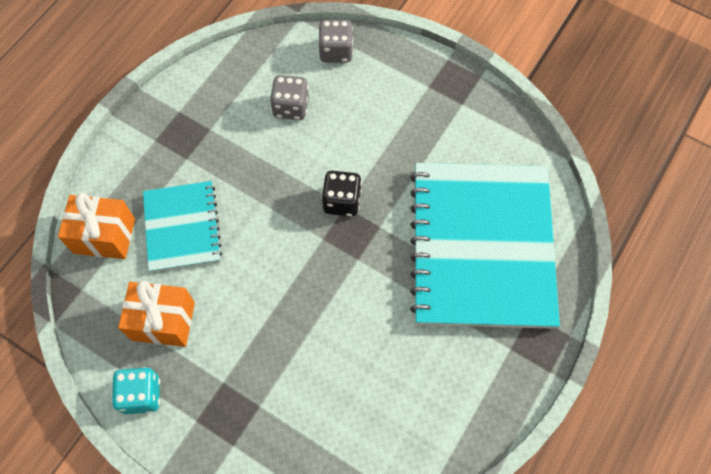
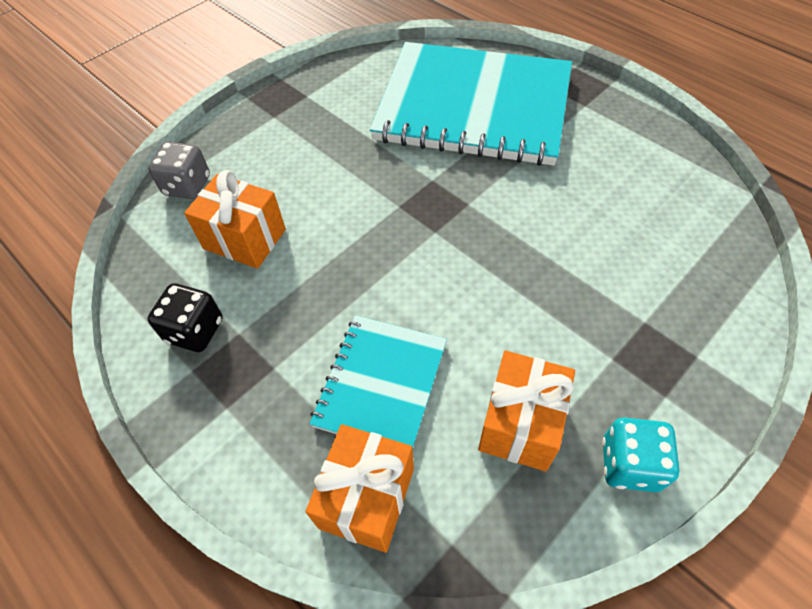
camera: 75 degrees left, 10 degrees down
(182, 227) = (381, 384): turquoise notebook -> turquoise notebook turned 75 degrees counterclockwise
(291, 107) = (244, 239): grey dice -> orange gift
(342, 201) = (391, 207): black dice -> black dice (195, 331)

